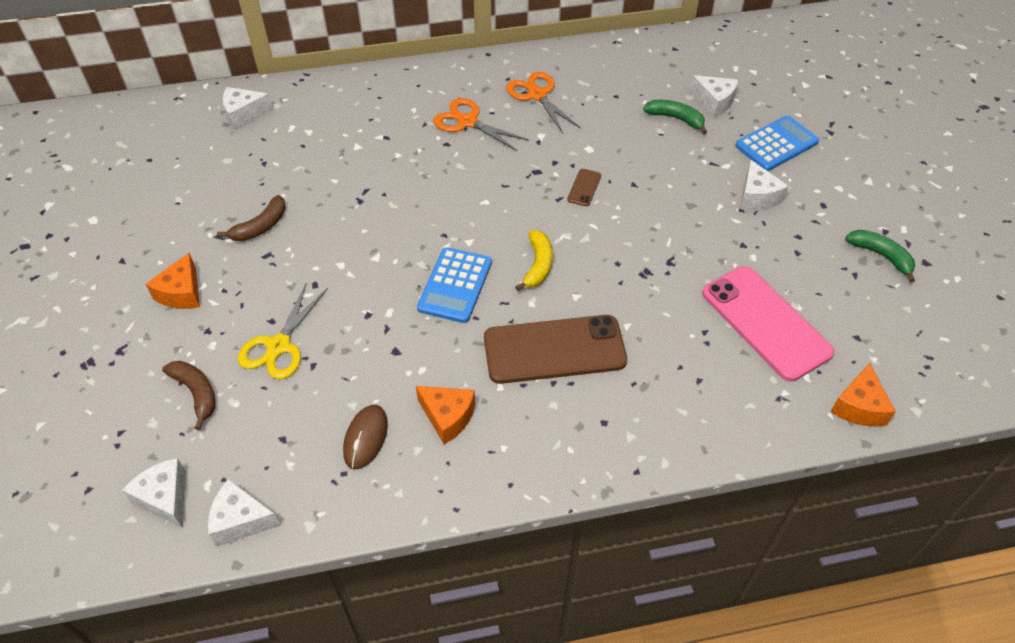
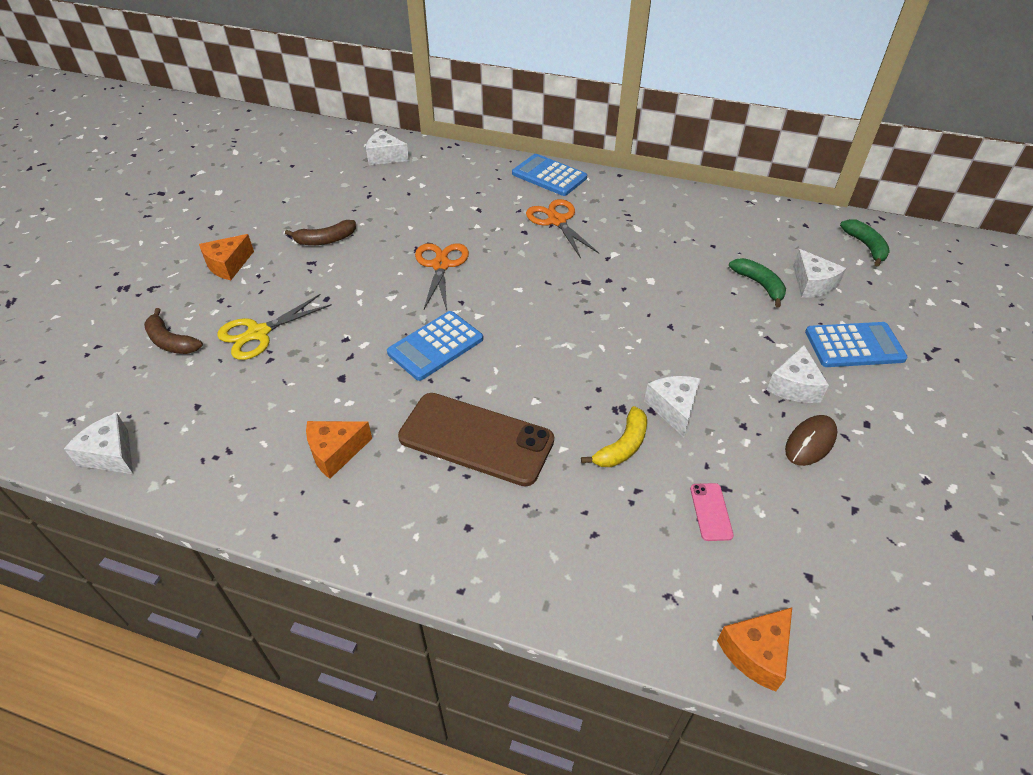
camera: 30 degrees right, 5 degrees down
(165, 498) = (79, 409): white cheese -> white cheese (673, 409)
(196, 393) = (171, 342): brown banana -> brown banana turned 135 degrees clockwise
(366, 438) = (257, 437): brown mouse -> brown mouse (810, 442)
(425, 78) = (549, 176): none -> blue calculator
(447, 417) = (335, 452): orange cheese -> orange cheese turned 90 degrees clockwise
(537, 95) = (637, 220): orange scissors -> orange scissors (441, 265)
(538, 265) = (522, 359): yellow banana -> yellow banana (622, 446)
(584, 187) = (619, 311): brown phone -> none
(765, 322) = (711, 512): pink phone -> pink phone, size x0.41
(881, 256) = (902, 504): green banana -> green banana (865, 246)

